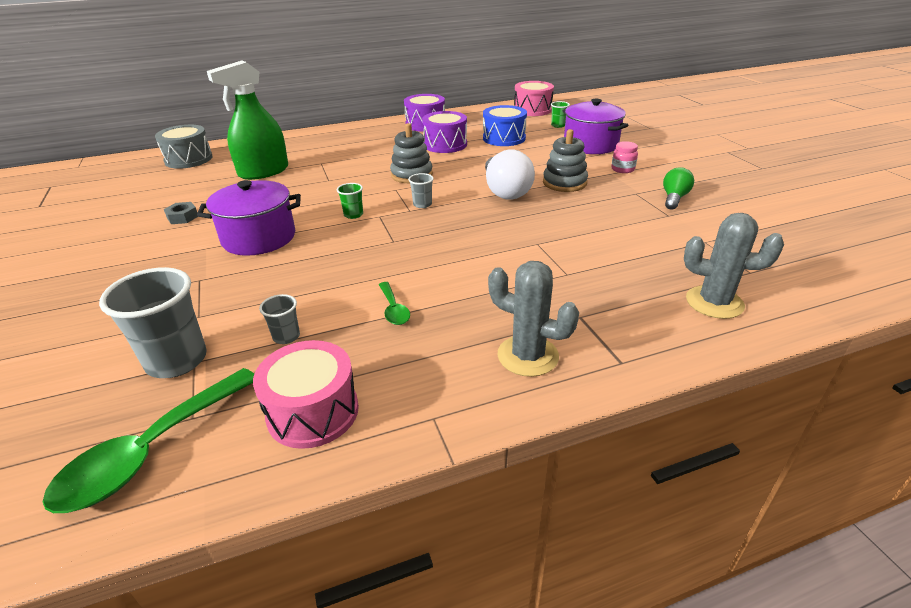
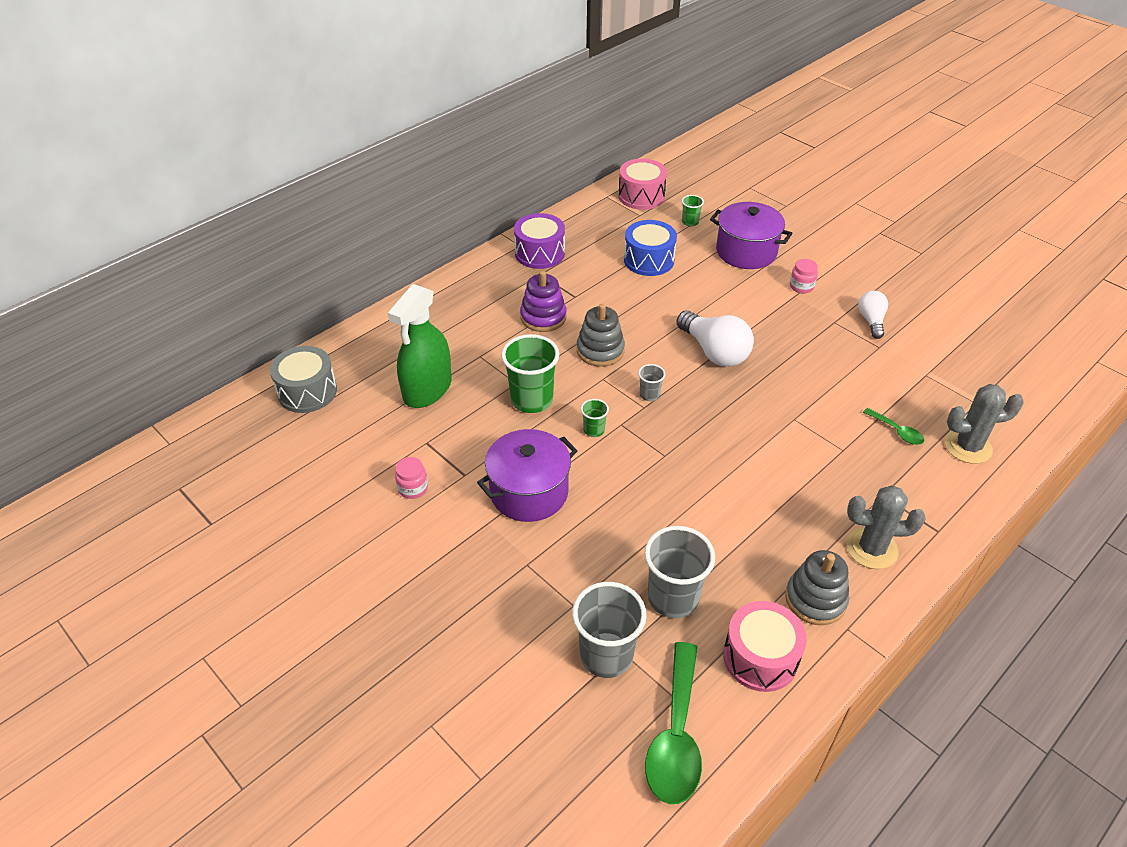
camera: 25 degrees left, 10 degrees up
(182, 217) = (413, 488): grey nut -> pink jar
(286, 336) = (673, 598): grey cup -> grey cup, size x2.07
(328, 190) = (531, 400): none -> green cup
(390, 152) = (543, 317): none -> purple stacking toy
(393, 309) = (735, 538): green spoon -> green spoon (897, 431)
(445, 144) = (593, 287): purple drum -> none
(564, 183) = (761, 323): grey stacking toy -> grey stacking toy (815, 599)
(674, 198) = (871, 321): green light bulb -> white light bulb

